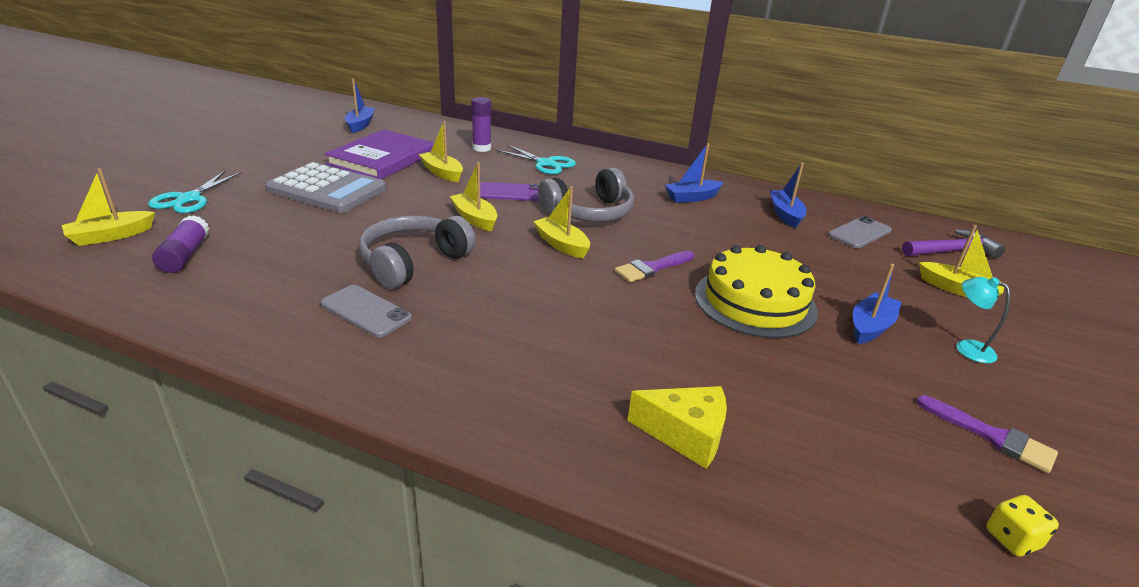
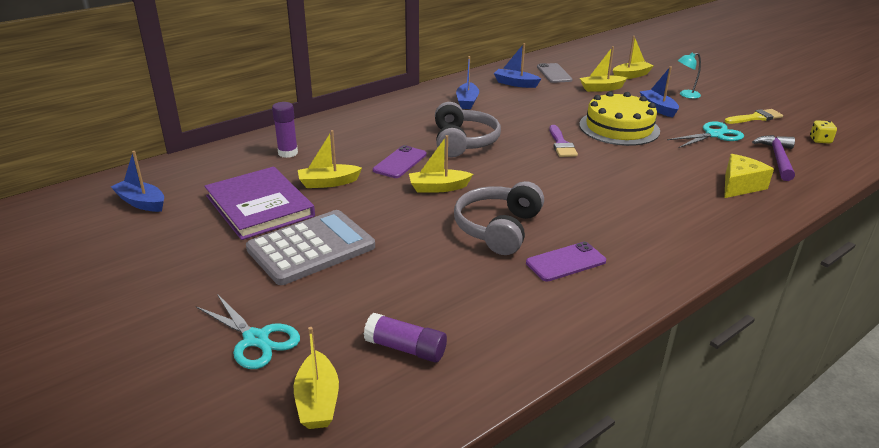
camera: 60 degrees left, 0 degrees up
(366, 311) = (566, 262): grey phone -> purple phone
(413, 262) = (498, 228): grey headphones -> grey headphones turned 45 degrees clockwise
(545, 163) = (354, 134): turquoise scissors -> turquoise scissors (714, 135)
(562, 245) = (508, 165): yellow boat -> yellow boat (601, 88)
(952, 251) = (590, 61): purple hammer -> purple hammer (778, 158)
(992, 436) = (755, 118): purple brush -> yellow brush

